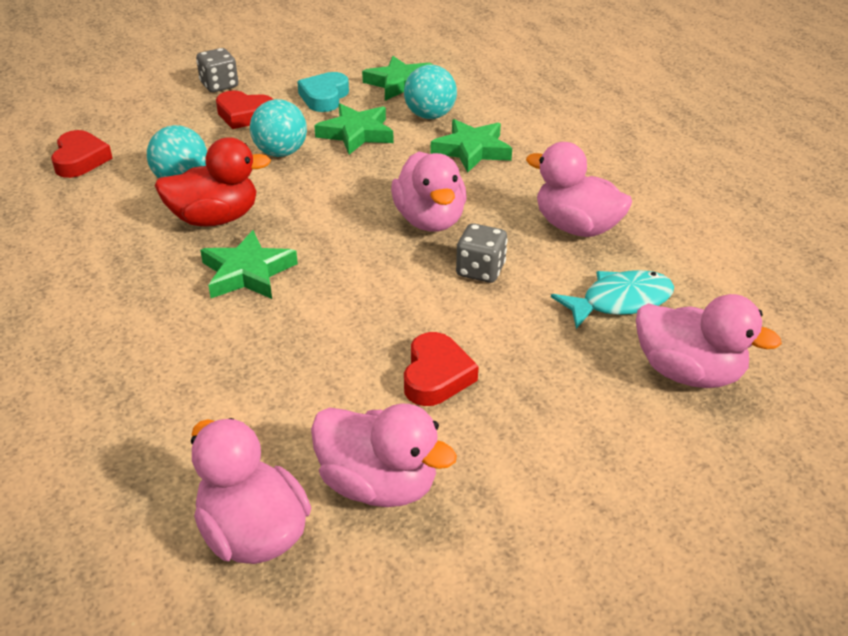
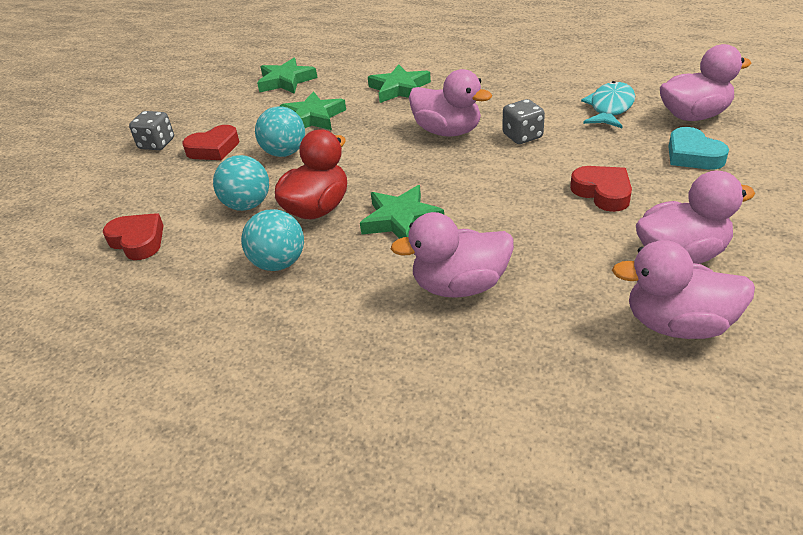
camera: 40 degrees left, 0 degrees up
(324, 97) = (250, 112): turquoise heart -> turquoise heart (693, 155)
(430, 116) = (339, 86): turquoise ball -> turquoise ball (279, 263)
(576, 227) = (525, 91): pink duck -> pink duck (460, 286)

